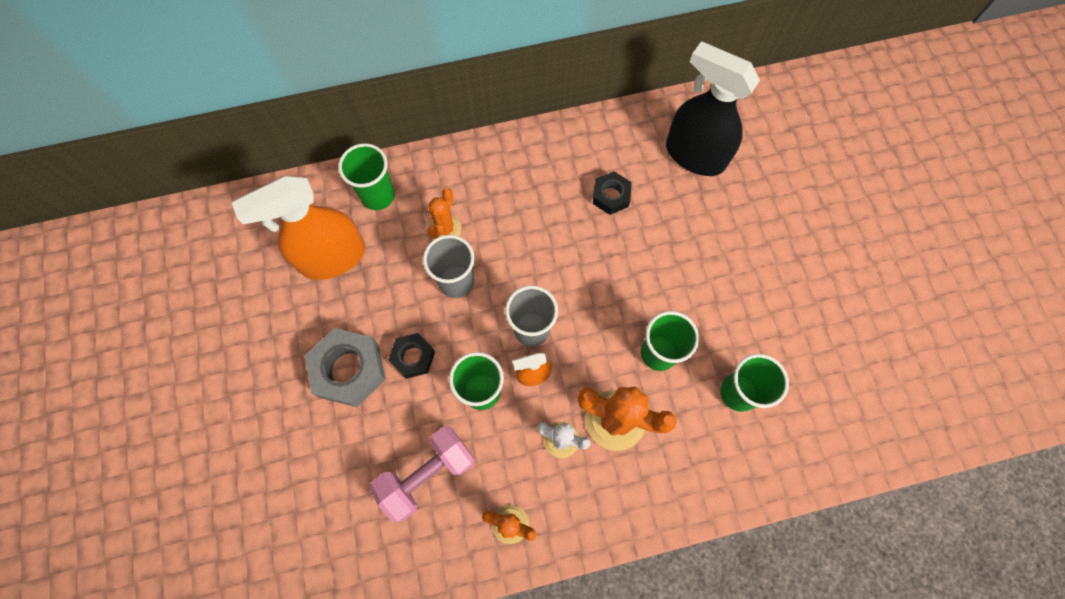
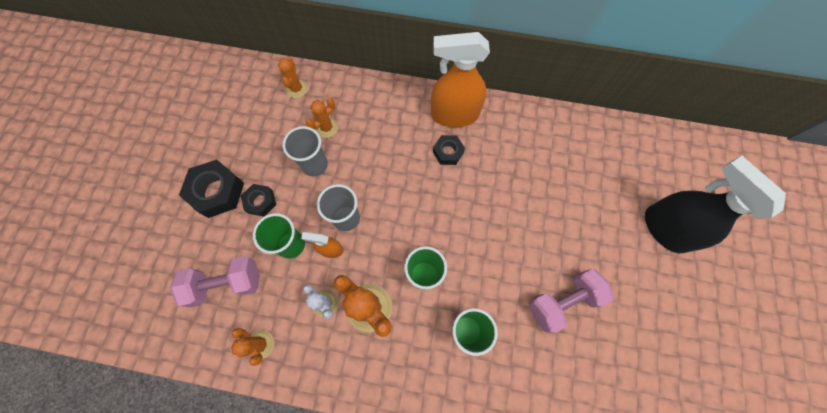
camera: 25 degrees right, 0 degrees up
(332, 258) = (247, 116): orange spray bottle -> orange spray bottle (454, 115)
(349, 370) = (217, 191): grey nut -> black nut
(378, 195) = (296, 89): green cup -> orange cactus
(694, 155) = (521, 148): black spray bottle -> black spray bottle (664, 229)
(825, 311) = (562, 301): none -> pink dumbbell

